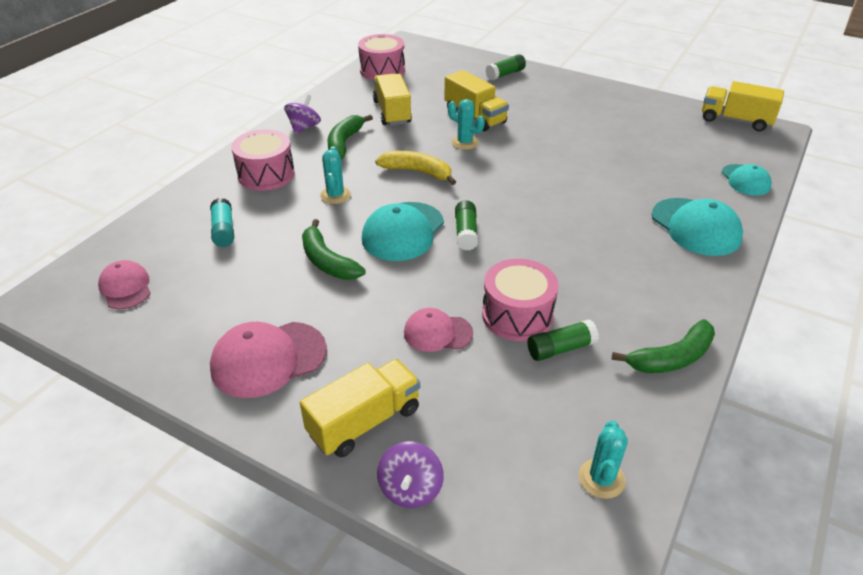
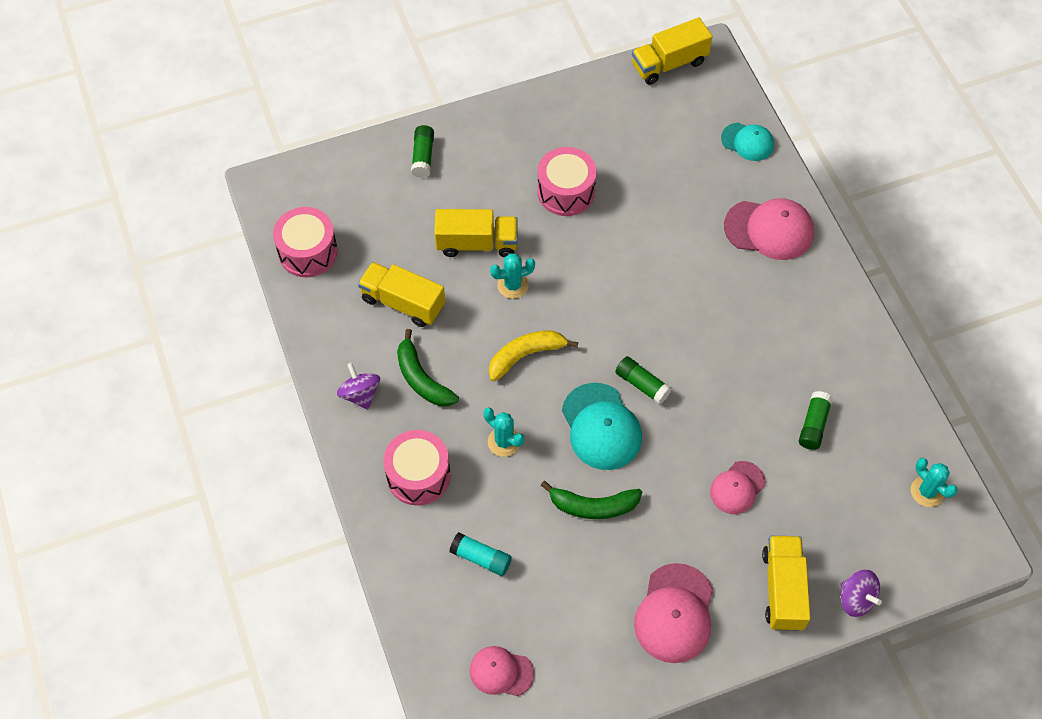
camera: 50 degrees left, 20 degrees up
(517, 315) = (761, 424): pink drum -> pink drum (566, 192)
(671, 358) = (873, 369): green banana -> none
(695, 227) = (769, 229): turquoise cap -> pink cap

